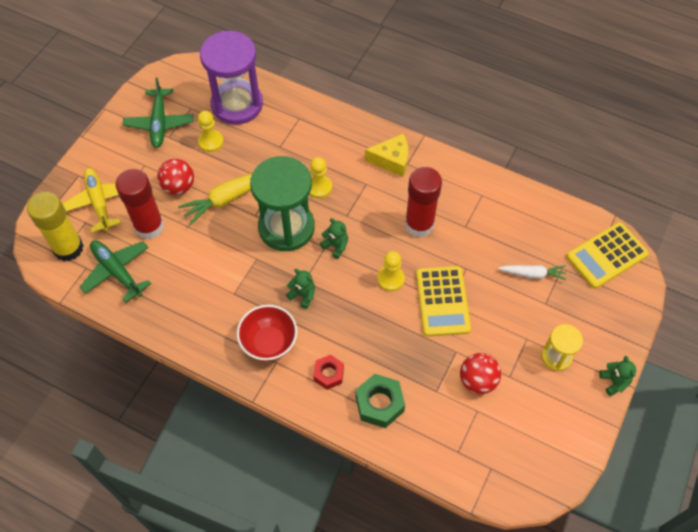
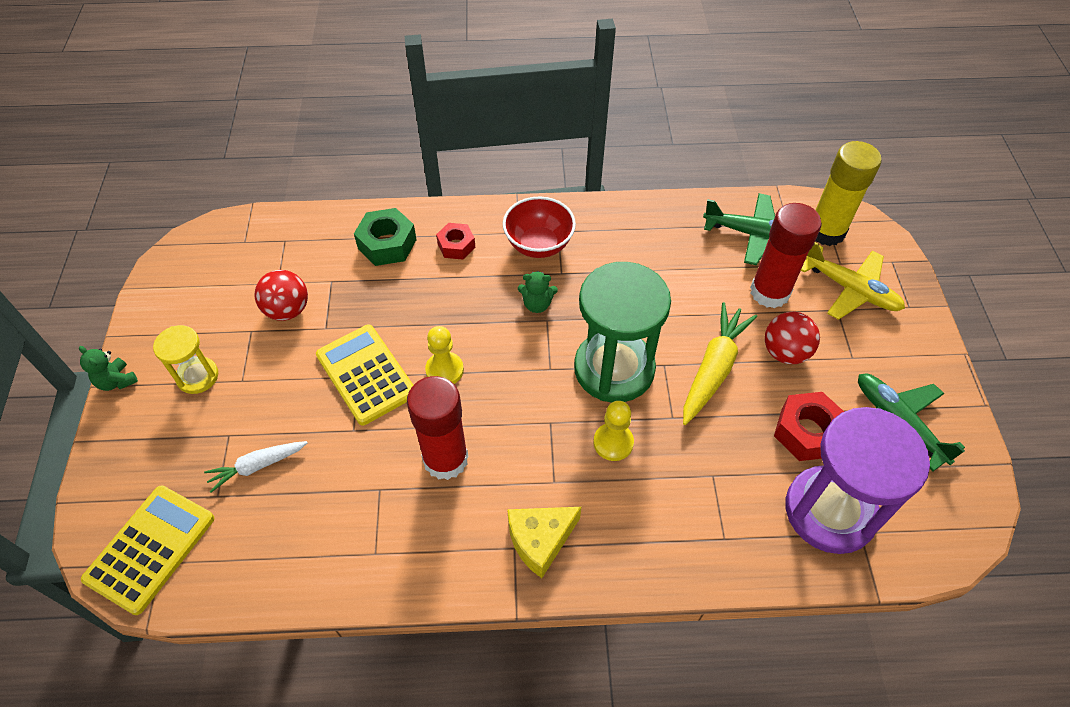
camera: 150 degrees right, 5 degrees down
(211, 142) = (807, 432): yellow pawn -> red nut
(336, 246) = (537, 376): green teddy bear -> none

